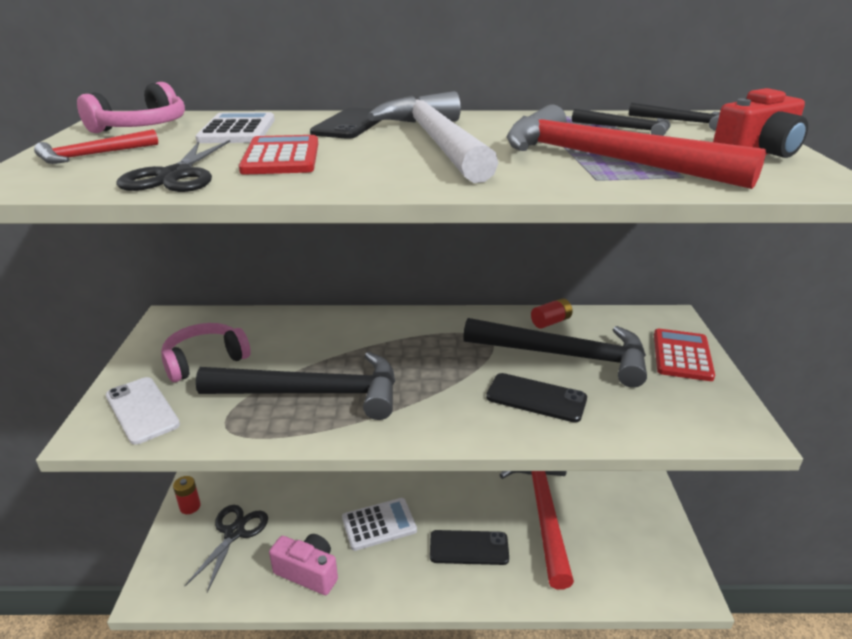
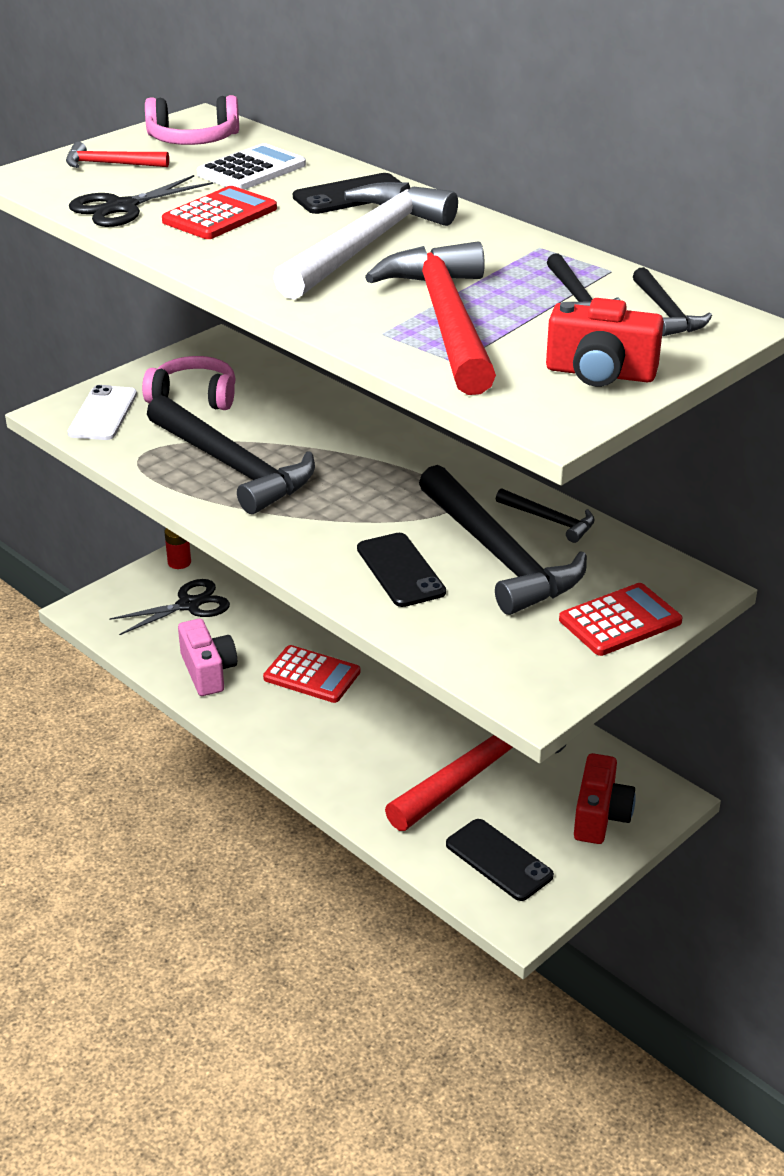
camera: 45 degrees right, 5 degrees up
(379, 524) = (312, 675): white calculator -> red calculator
(469, 548) = (363, 745): black phone -> black phone (498, 860)
(550, 322) = (550, 520): red battery -> black hammer
(629, 495) = (600, 816): none -> red camera

